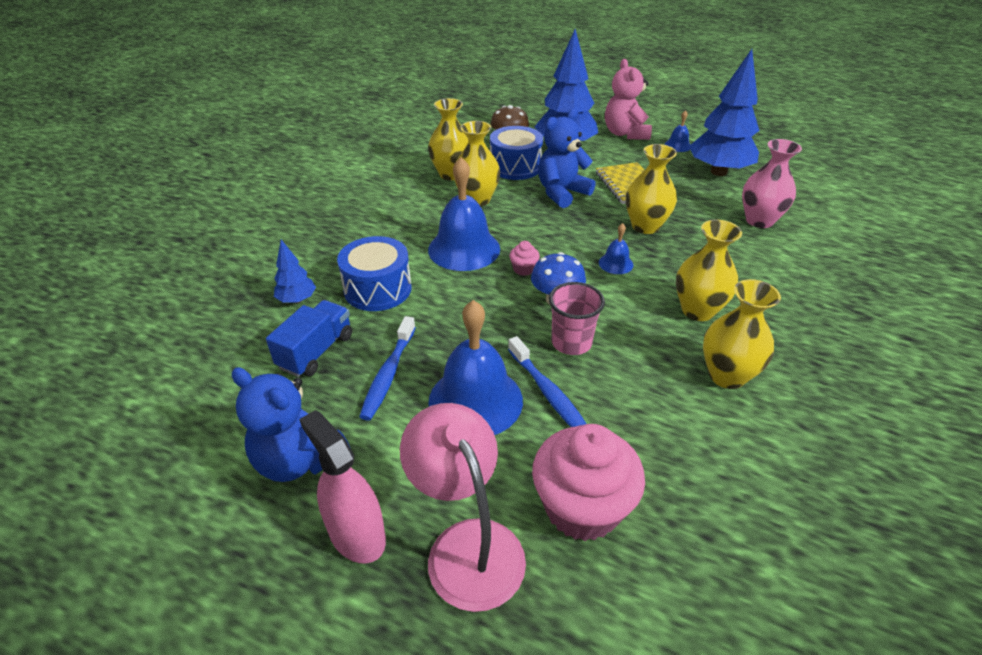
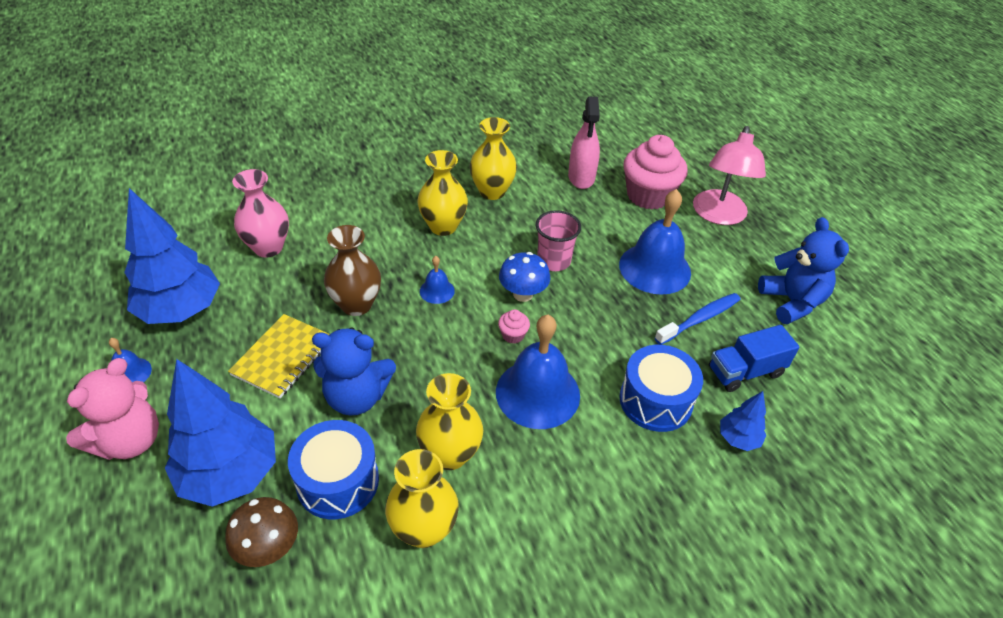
camera: 140 degrees left, 5 degrees up
(356, 534) = (773, 249): pink spray bottle -> pink spray bottle (581, 177)
(548, 393) = (605, 245): blue toothbrush -> none
(645, 226) = (356, 304): yellow vase -> brown vase

